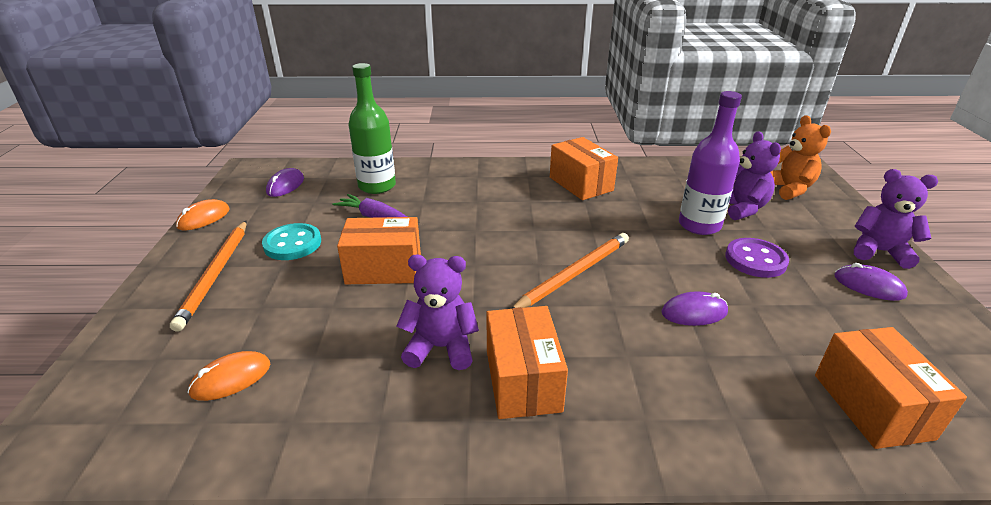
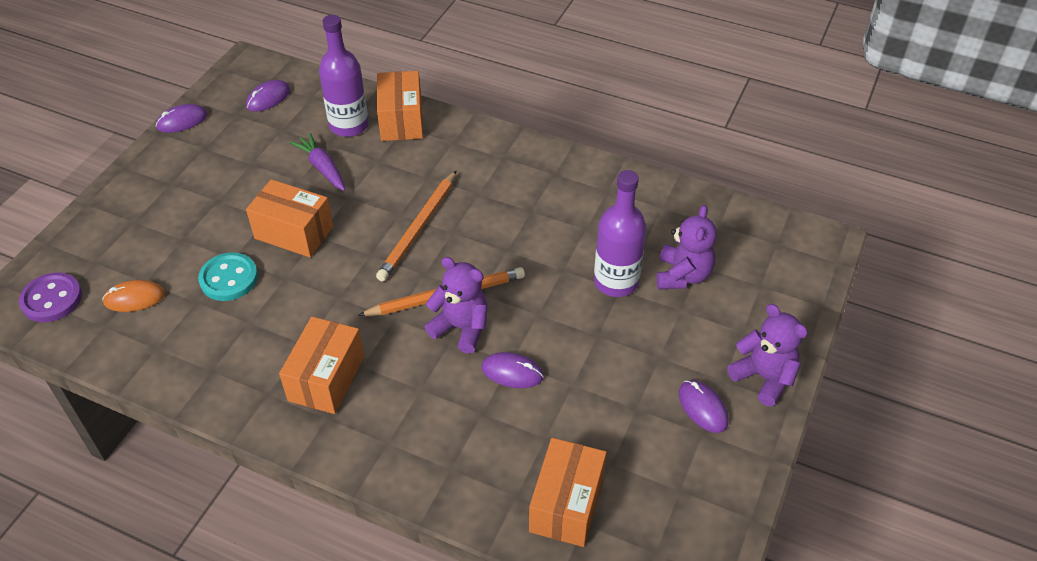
camera: 25 degrees right, 15 degrees up
(204, 218) = (182, 121): orange mouse -> purple mouse
(215, 275) = (164, 193): orange pencil -> orange pencil (418, 228)
(292, 244) = (238, 178): turquoise button -> turquoise button (229, 278)
(377, 186) = (349, 125): green bottle -> purple bottle
(441, 347) = (288, 327): purple teddy bear -> purple teddy bear (461, 328)
(580, 184) = (547, 186): orange box -> orange box (401, 120)
(755, 260) = (626, 341): purple button -> purple button (52, 299)
(788, 189) = (766, 267): orange teddy bear -> none

